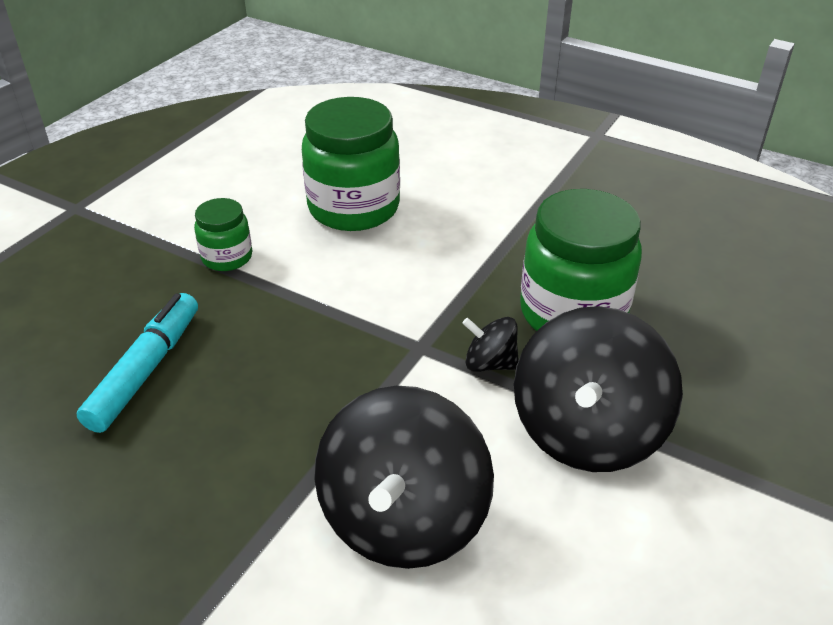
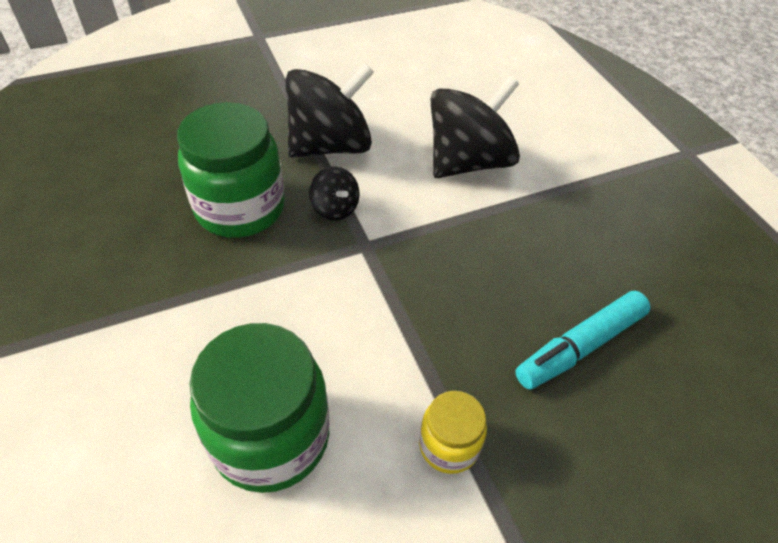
camera: 145 degrees left, 10 degrees up
(227, 257) = (449, 445): green jar -> yellow jar

